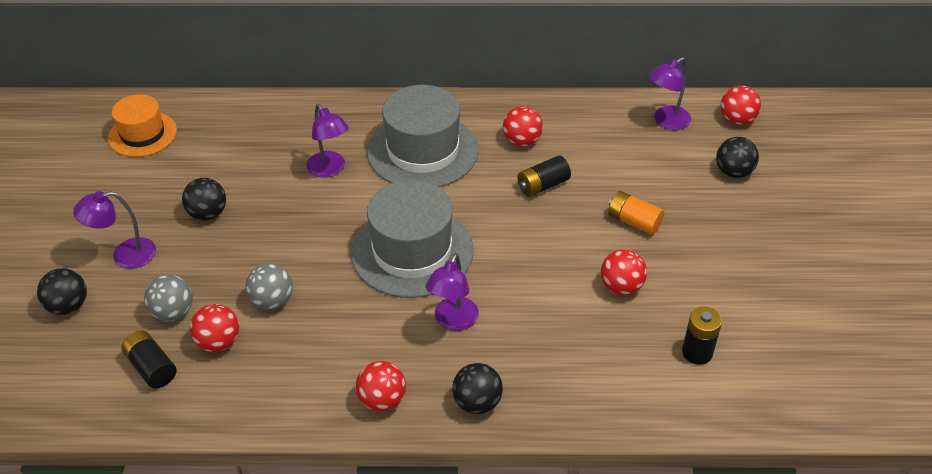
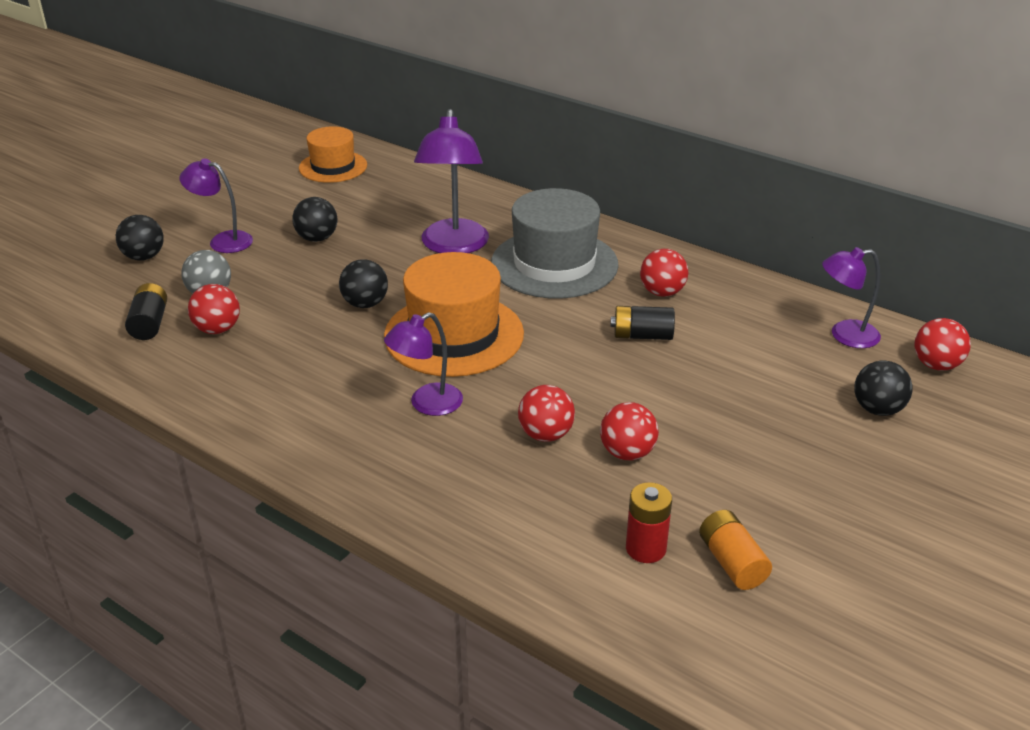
camera: 35 degrees right, 10 degrees down
(272, 301) = (293, 319): grey ball -> none
(330, 169) = (453, 246): purple lamp -> purple lamp, size x1.61
(382, 400) = (293, 434): red ball -> red ball (546, 435)
(412, 251) = (454, 335): grey hat -> orange hat
(477, 402) = (372, 478): black ball -> black ball (365, 304)
(634, 221) = (706, 404): orange battery -> orange battery (732, 562)
(697, 352) = (645, 549): black battery -> red battery

